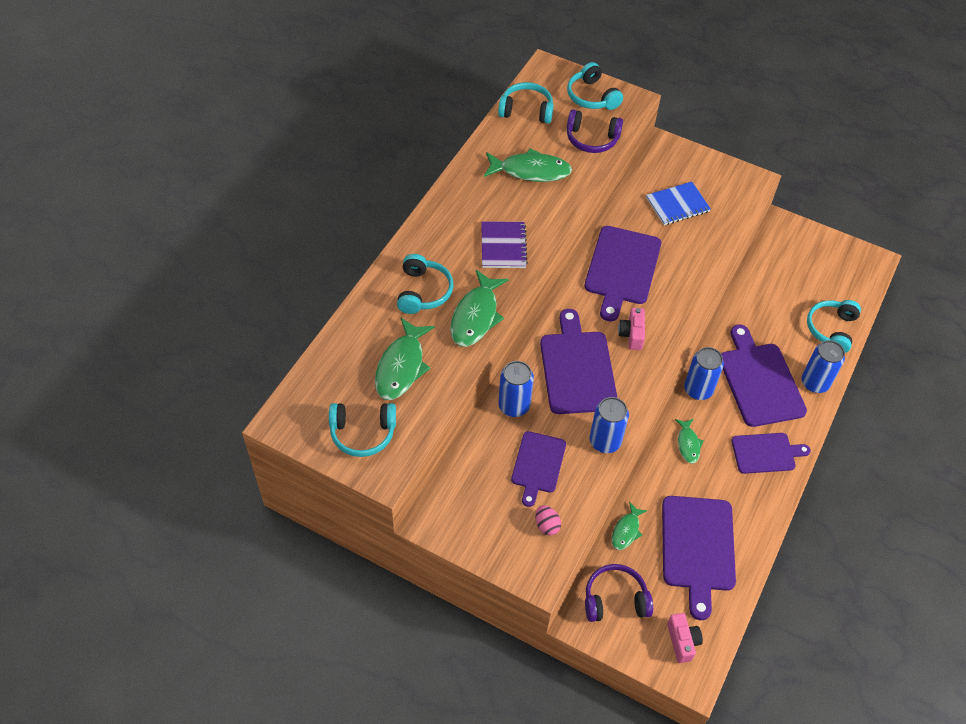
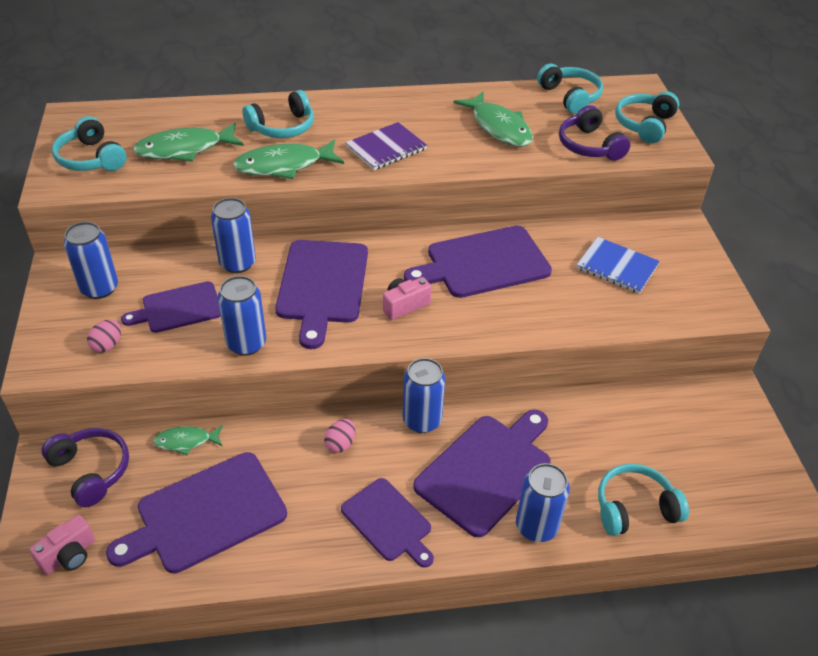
camera: 55 degrees right, 10 degrees down
(476, 505) = (99, 288): none -> blue can
(577, 368) = (322, 285): purple cutting board -> purple cutting board turned 135 degrees clockwise
(688, 444) = (340, 444): green fish -> pink egg

